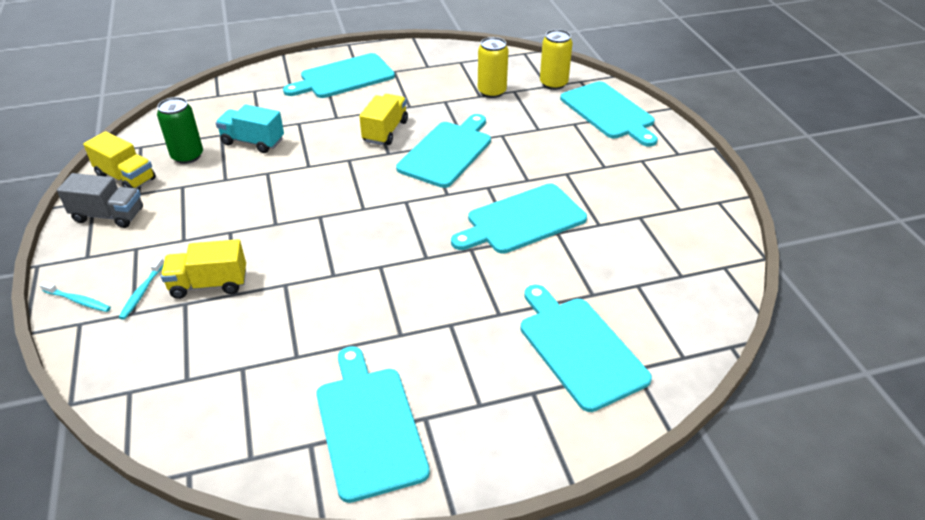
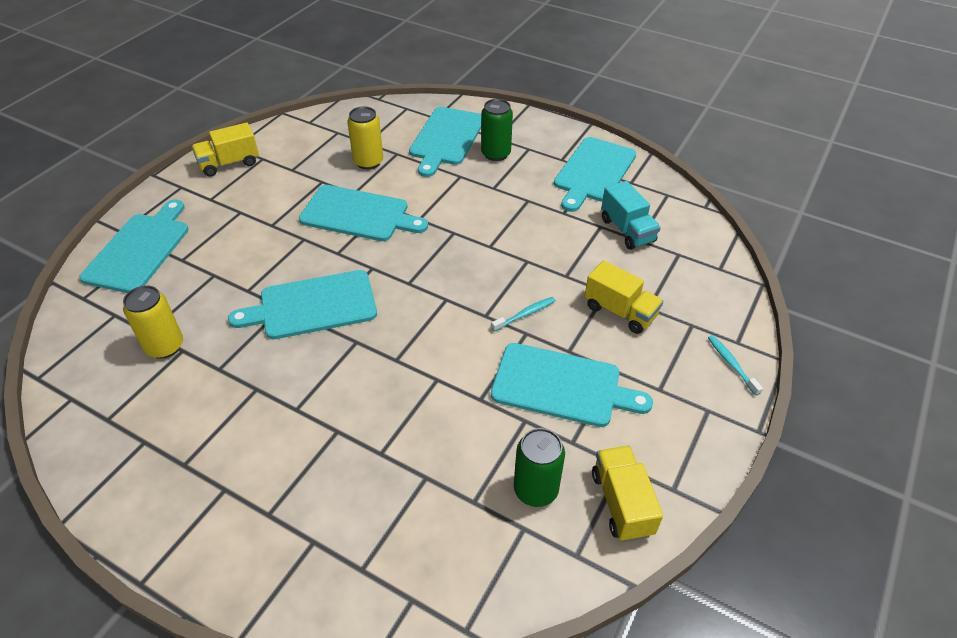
camera: 135 degrees left, 5 degrees up
(108, 215) = (666, 452): grey truck -> none
(142, 292) = (676, 338): turquoise toothbrush -> turquoise toothbrush (525, 314)
(253, 142) = (453, 458): turquoise truck -> turquoise truck (627, 230)
(343, 77) = (243, 502): turquoise cutting board -> turquoise cutting board (562, 386)
(385, 131) = (323, 371): yellow truck -> yellow truck (229, 164)
(503, 368) = (496, 154): none -> green can
(553, 83) = (105, 313): yellow can -> yellow can (368, 162)

